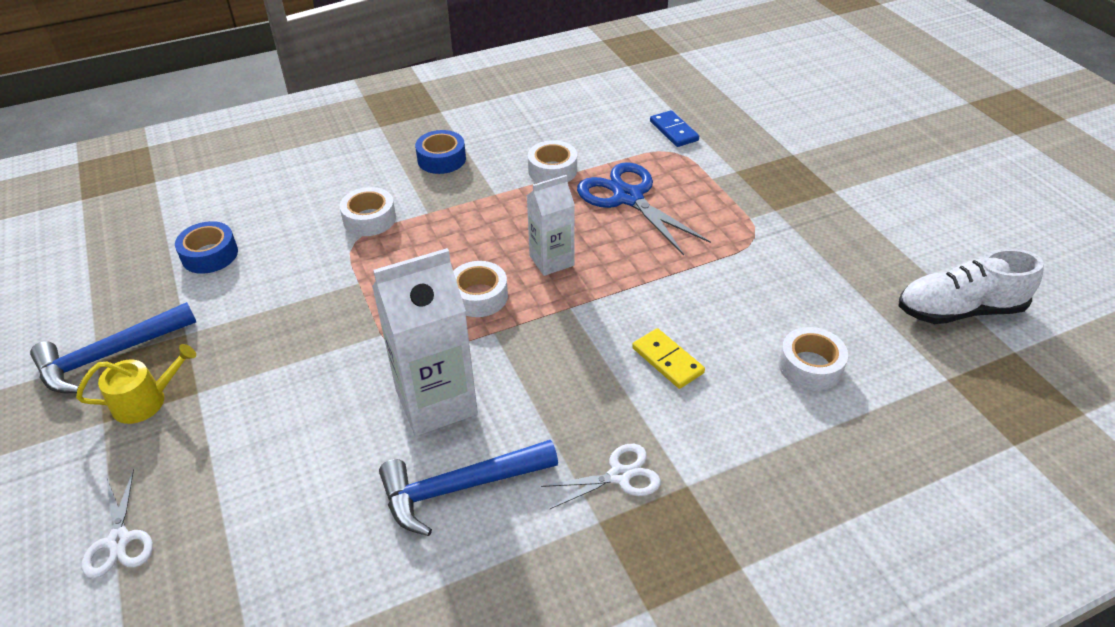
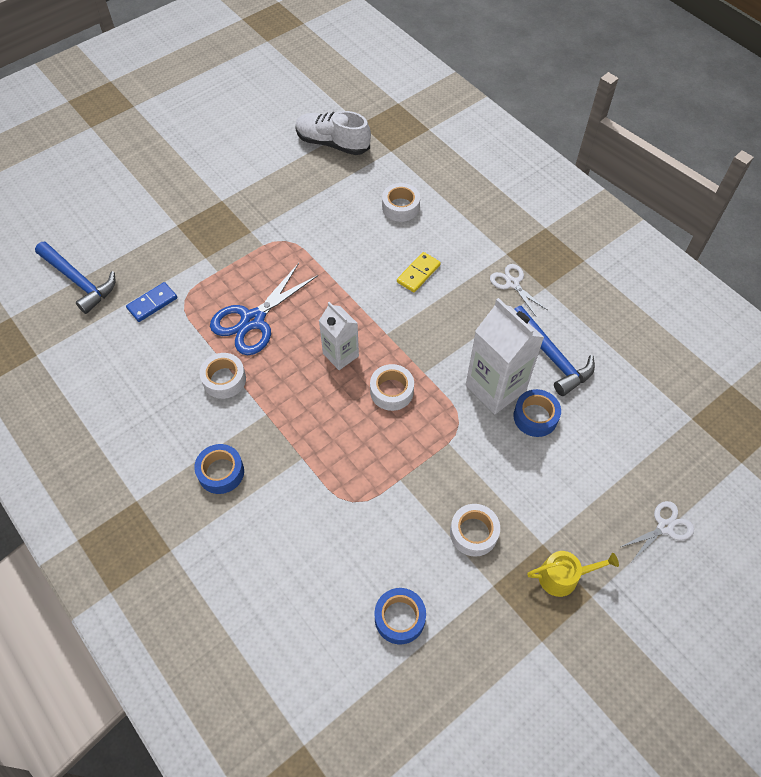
camera: 105 degrees left, 15 degrees up
(110, 355) = (534, 633): blue hammer -> blue hammer (79, 281)
(146, 401) = (563, 576): yellow watering can -> yellow watering can turned 120 degrees clockwise
(369, 219) = (320, 501): white tape -> white tape (473, 533)
(369, 436) = (535, 417): none -> blue tape
(959, 310) = (332, 143): white shoe -> white shoe turned 135 degrees clockwise

